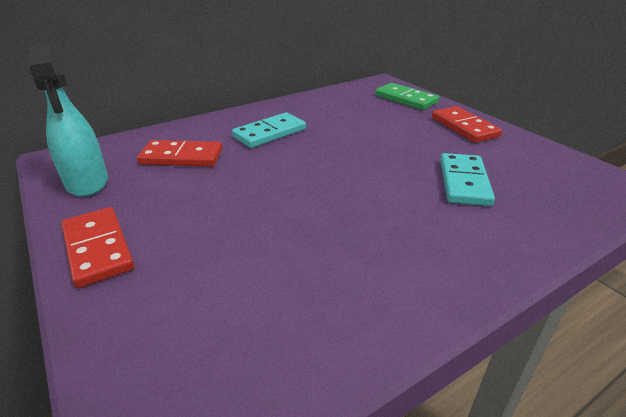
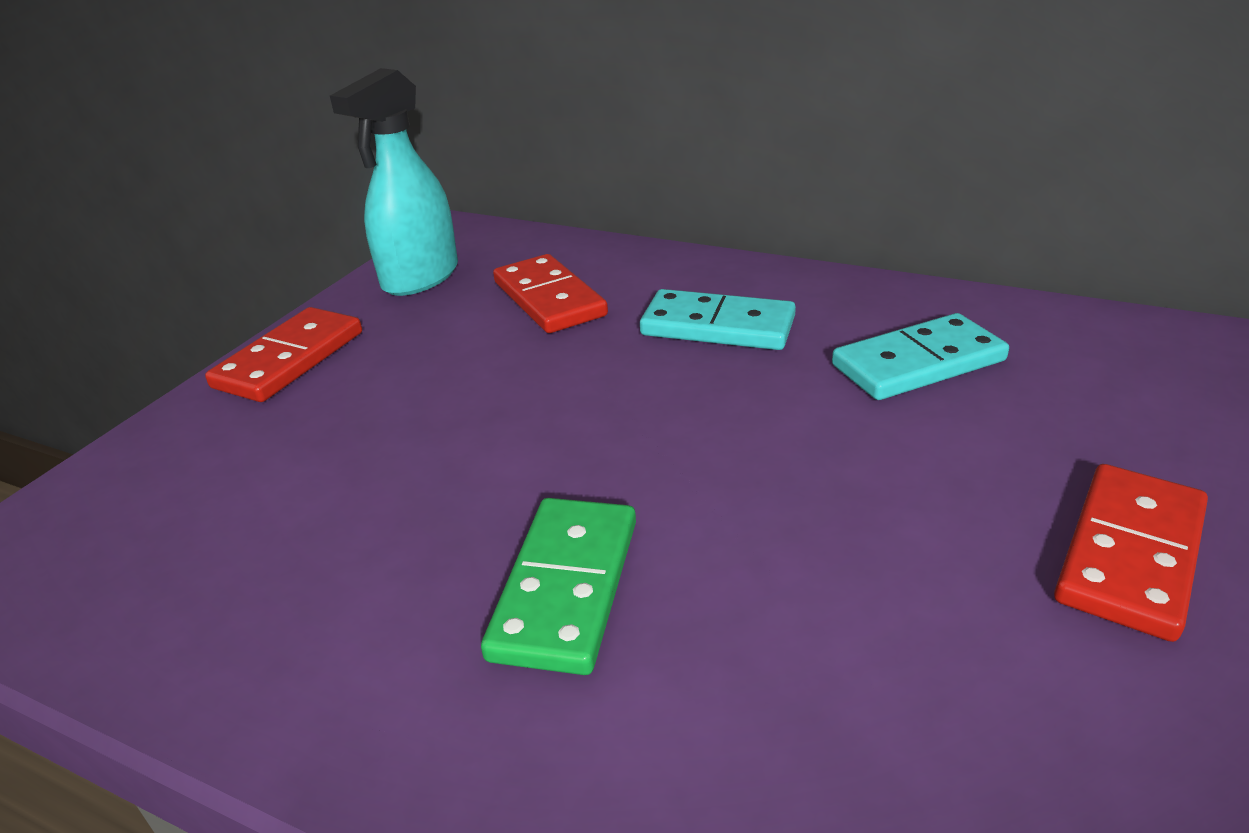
camera: 60 degrees right, 0 degrees up
(406, 99) = (1142, 405): green domino -> green domino (565, 587)
(464, 182) = (809, 643): turquoise domino -> turquoise domino (918, 363)

